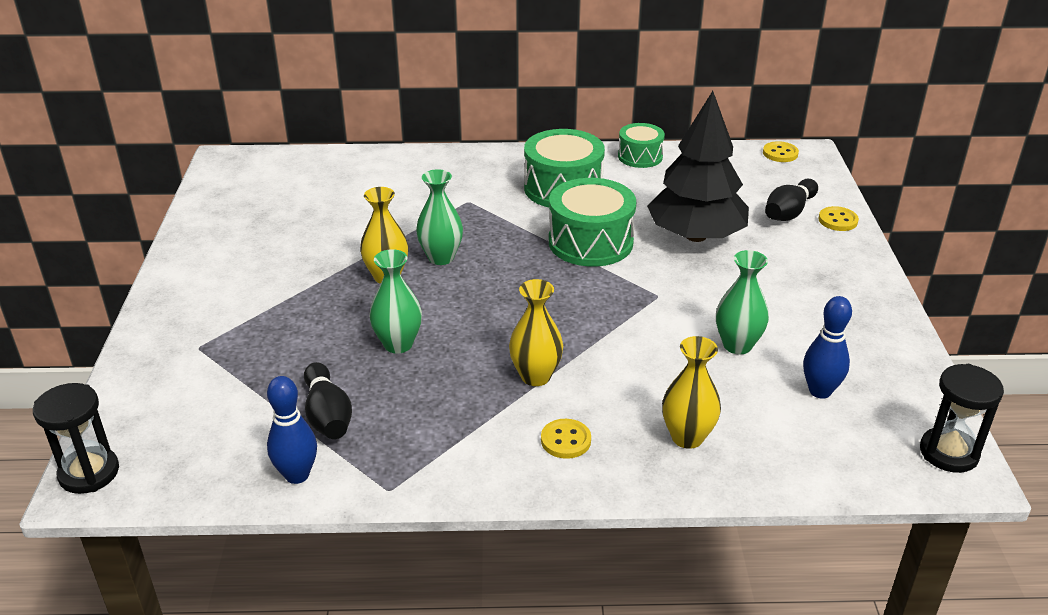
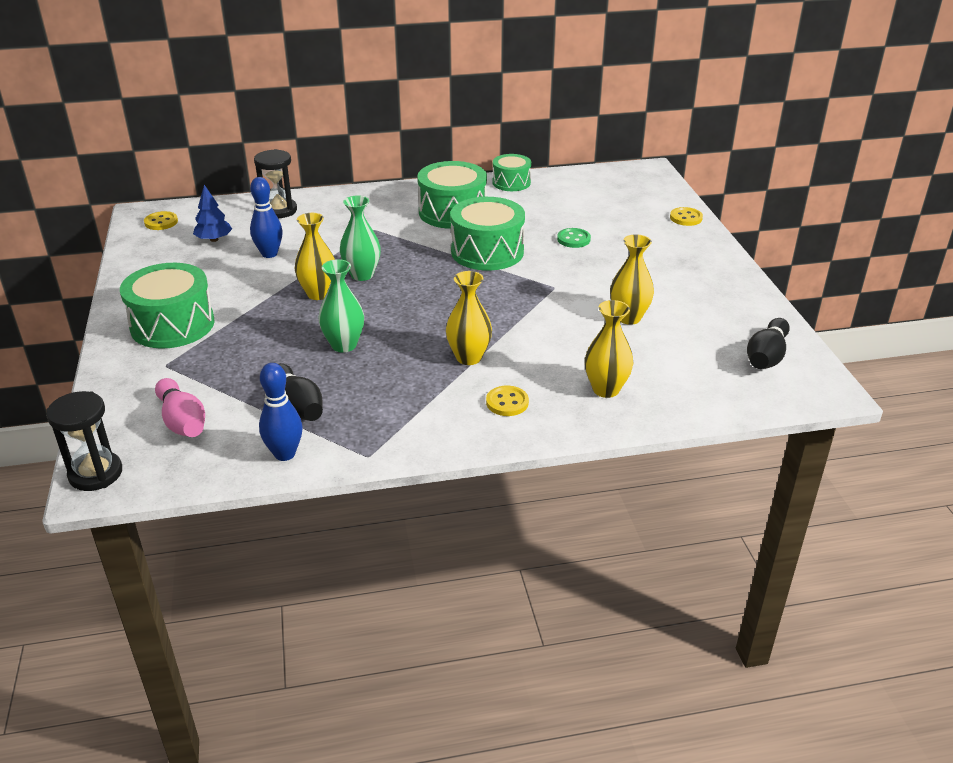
camera: 10 degrees left, 0 degrees up
(198, 419) = (182, 421): none -> pink bowling pin
(219, 298) = (172, 325): none -> green drum
(291, 198) = (214, 239): none -> blue tree
(695, 236) = (573, 239): black tree -> green button
(737, 345) = (628, 318): green vase -> yellow vase
(780, 153) = (627, 171): yellow button -> yellow button (161, 222)
(789, 212) = (645, 215): black bowling pin -> black bowling pin (766, 357)
(820, 391) = (703, 345): blue bowling pin -> blue bowling pin (269, 254)
(948, 453) = (812, 378): black hourglass -> black hourglass (279, 210)

